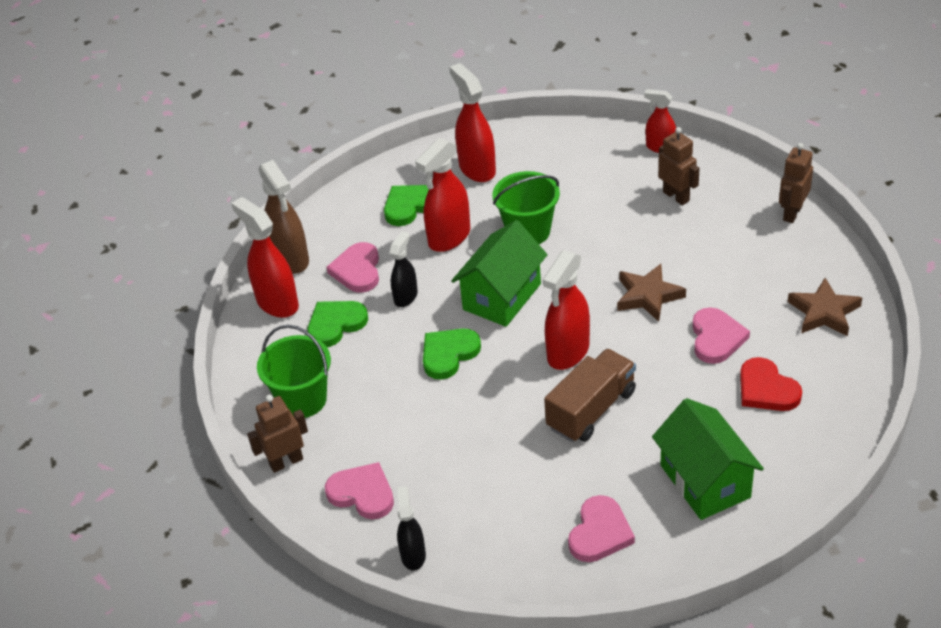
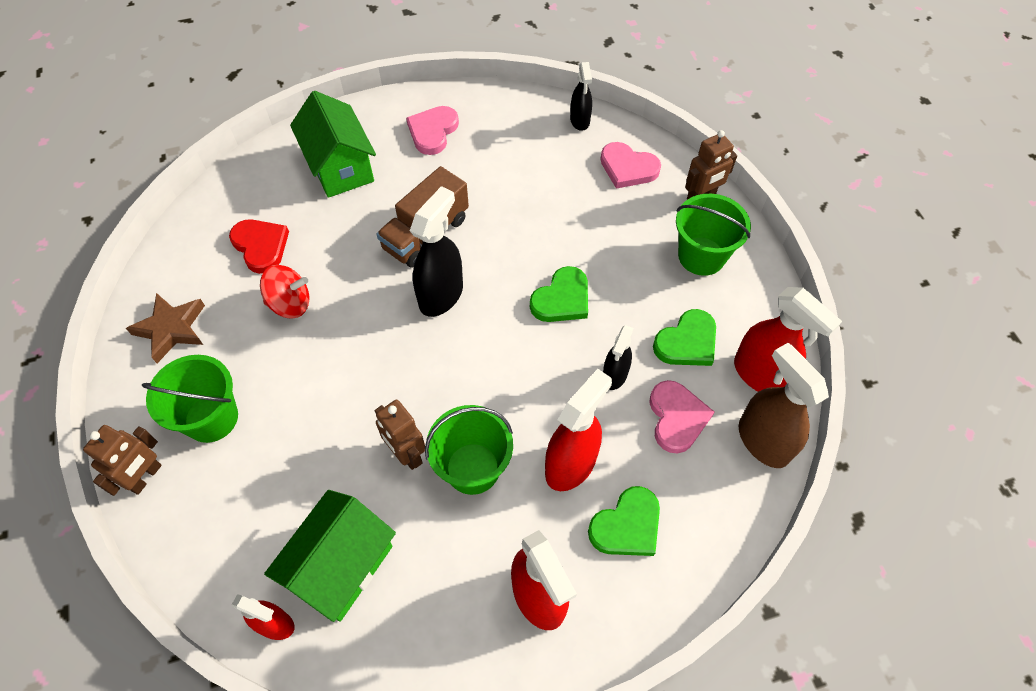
camera: 175 degrees right, 15 degrees up
(502, 296) = (507, 369): green house -> green house (341, 566)
(568, 352) = (441, 295): red spray bottle -> black spray bottle
(648, 296) = (347, 360): brown star -> none
(676, 196) = (278, 518): brown robot -> brown robot (406, 454)
(716, 338) = (290, 304): pink heart -> red spinning top
(755, 251) = (211, 418): none -> green bucket

